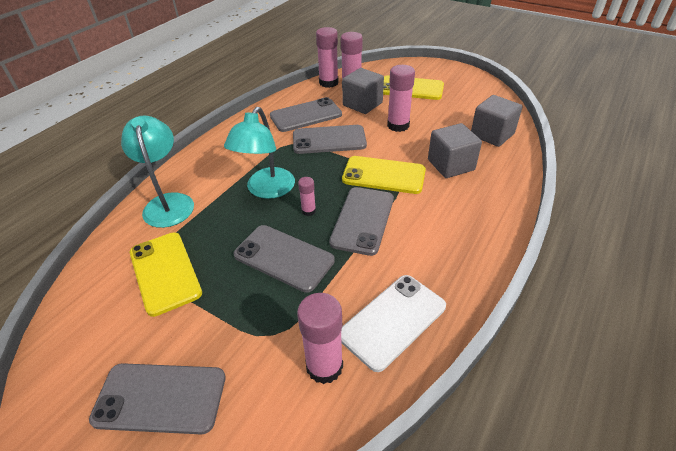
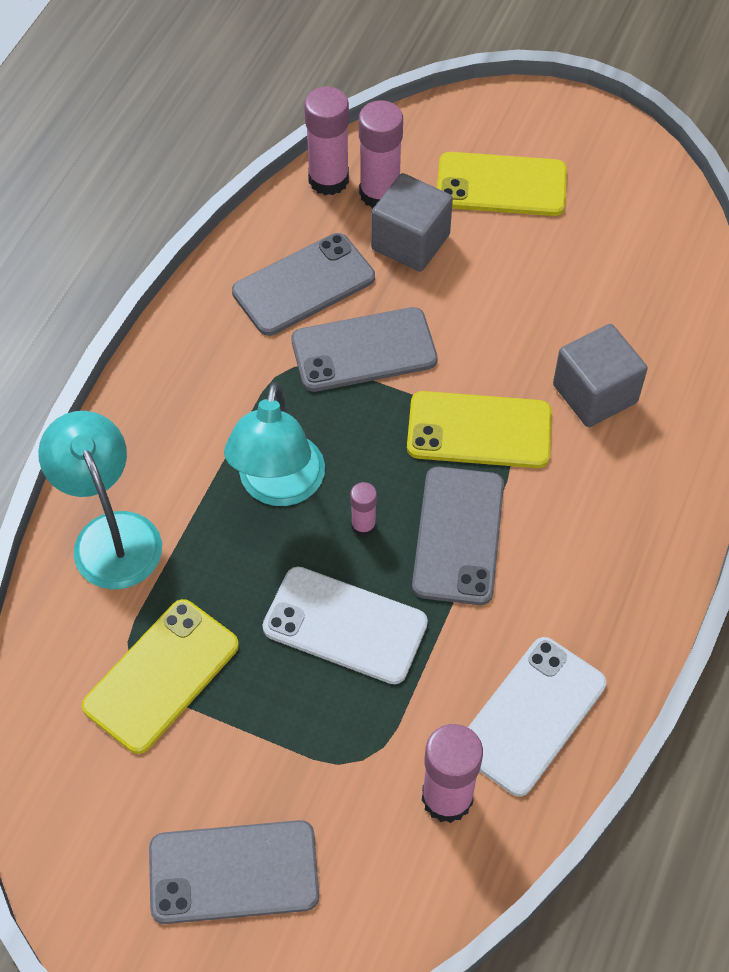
camera: 10 degrees left, 15 degrees up
(165, 272) = (161, 675): yellow phone -> yellow phone turned 75 degrees clockwise
(283, 258) = (345, 625): grey phone -> white phone
(398, 125) = (488, 298): pink glue stick -> none
(492, 134) = (665, 308): grey cube -> none

